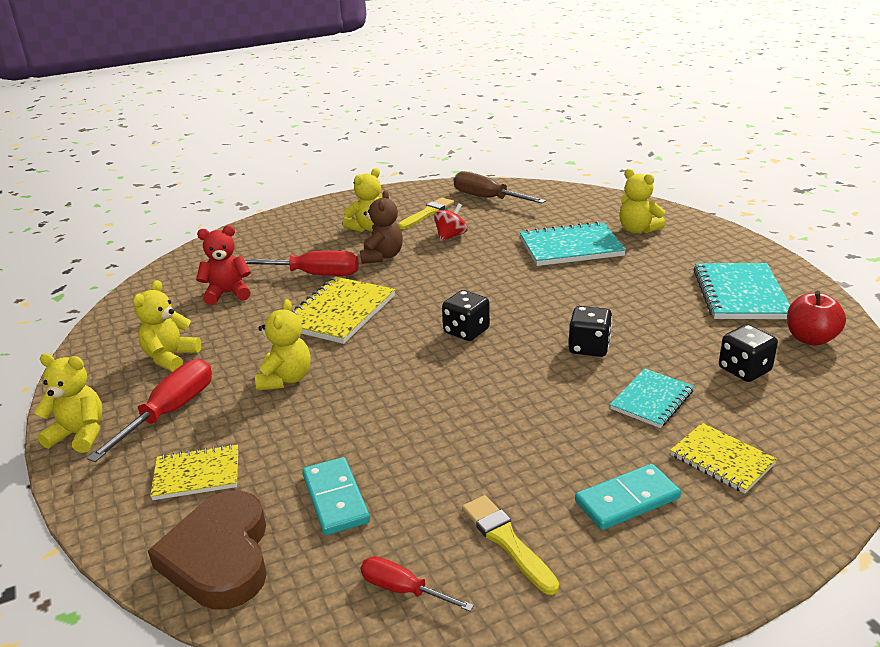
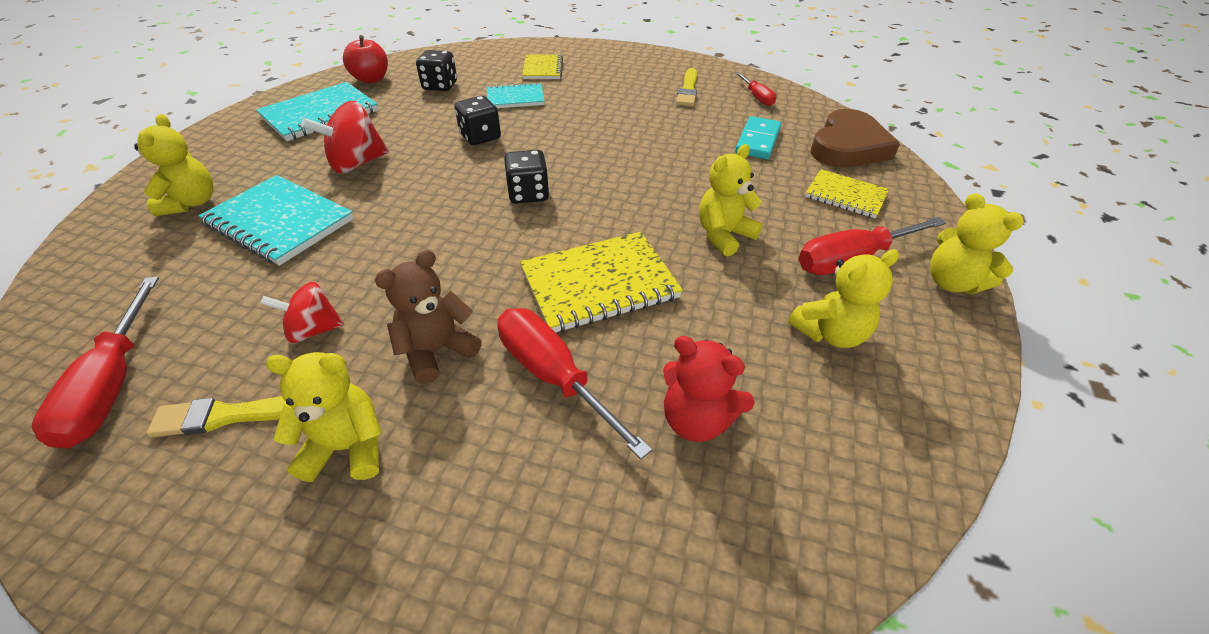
camera: 140 degrees left, 15 degrees up
(488, 198) = (114, 384): brown screwdriver -> red screwdriver
(617, 286) = (357, 163): none -> red spinning top
(627, 500) = (611, 77): turquoise domino -> none

